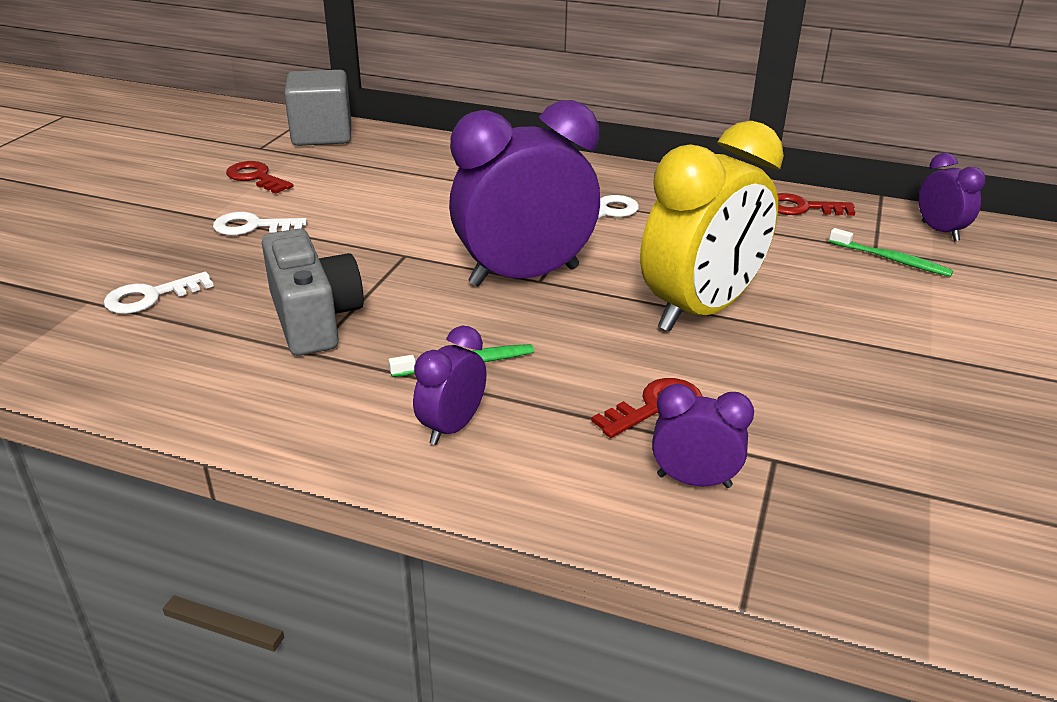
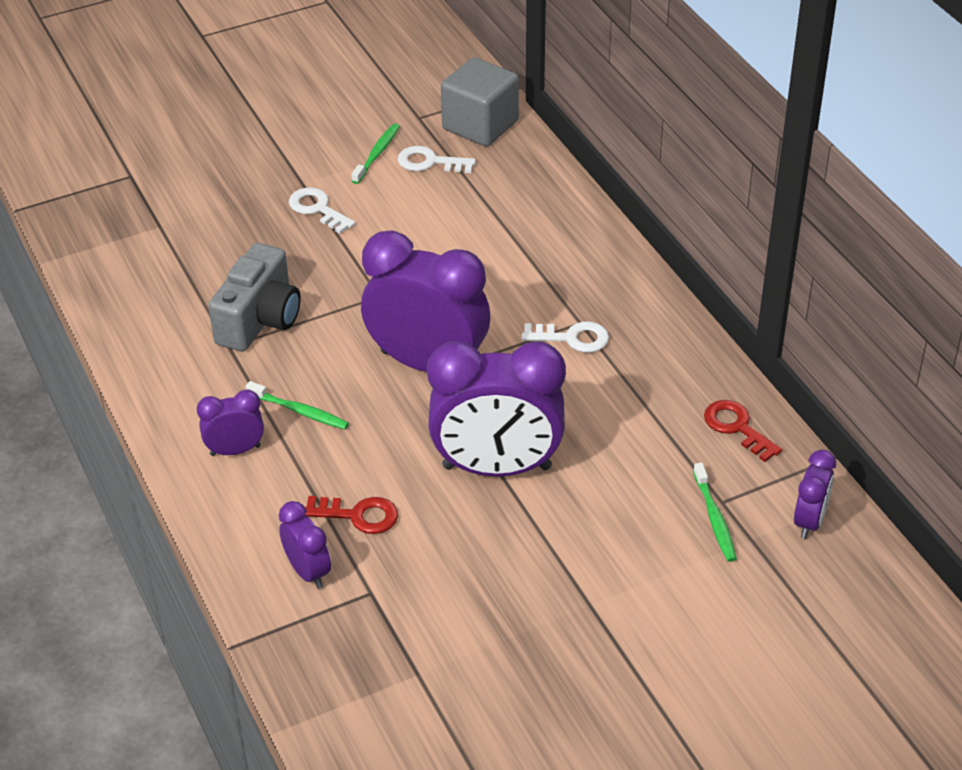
camera: 45 degrees right, 10 degrees up
(150, 297) = (194, 243): white key -> white key (429, 162)
(256, 177) = (377, 154): red key -> green toothbrush
(700, 311) = (497, 467): yellow clock -> purple clock

